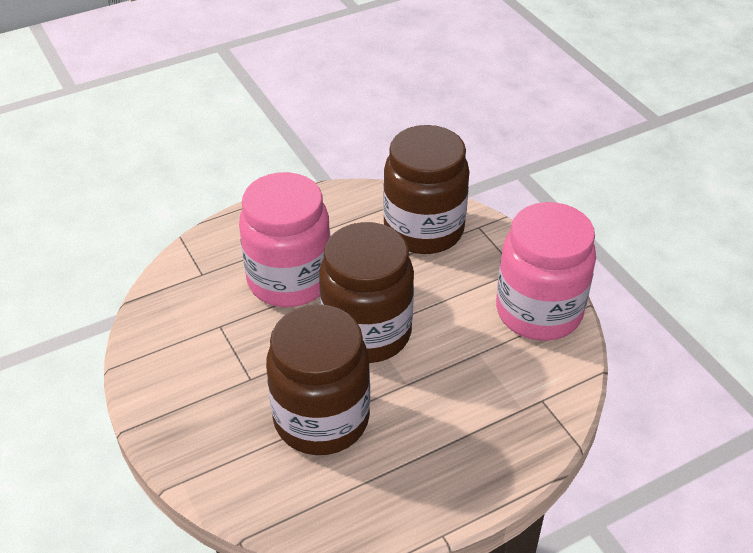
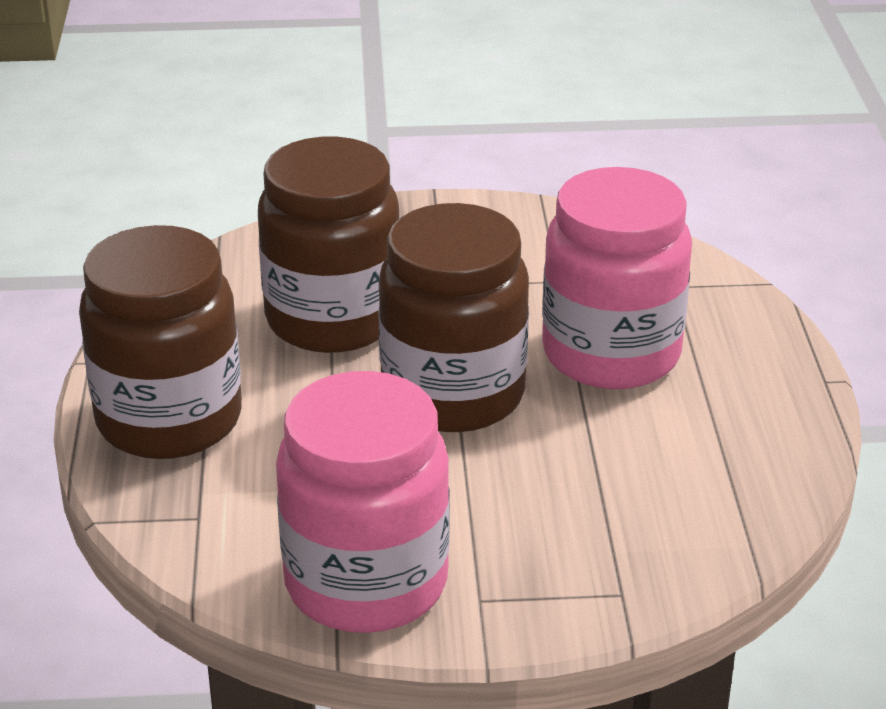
camera: 115 degrees right, 10 degrees down
(423, 230) = (649, 522): brown jar -> brown jar (169, 420)

